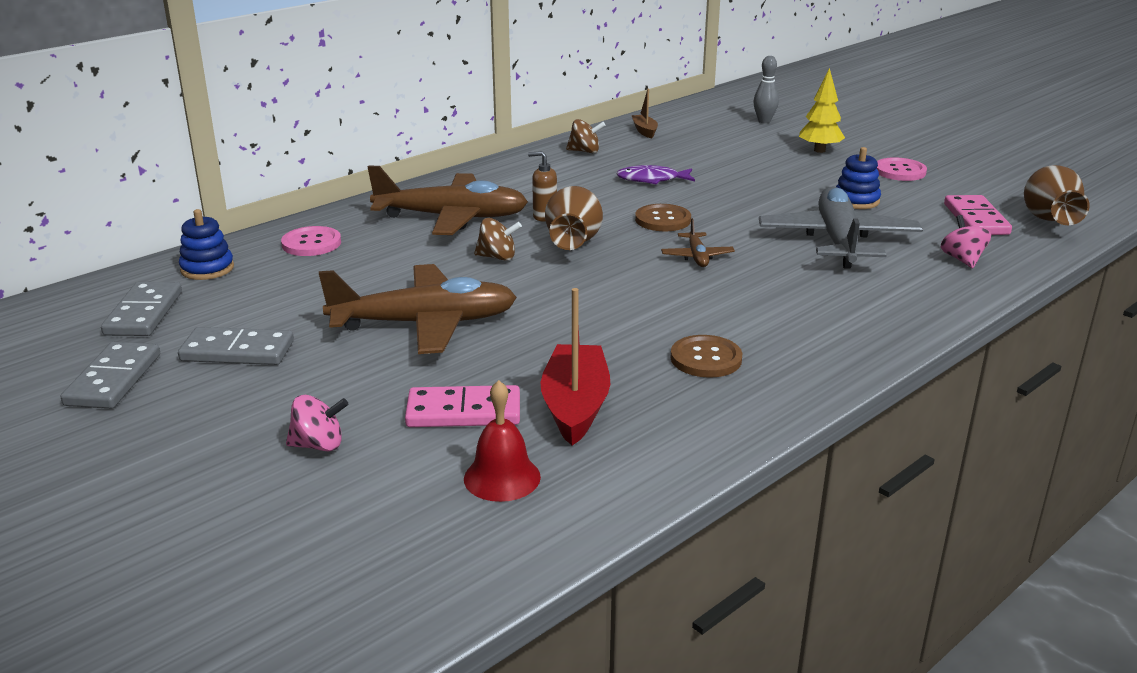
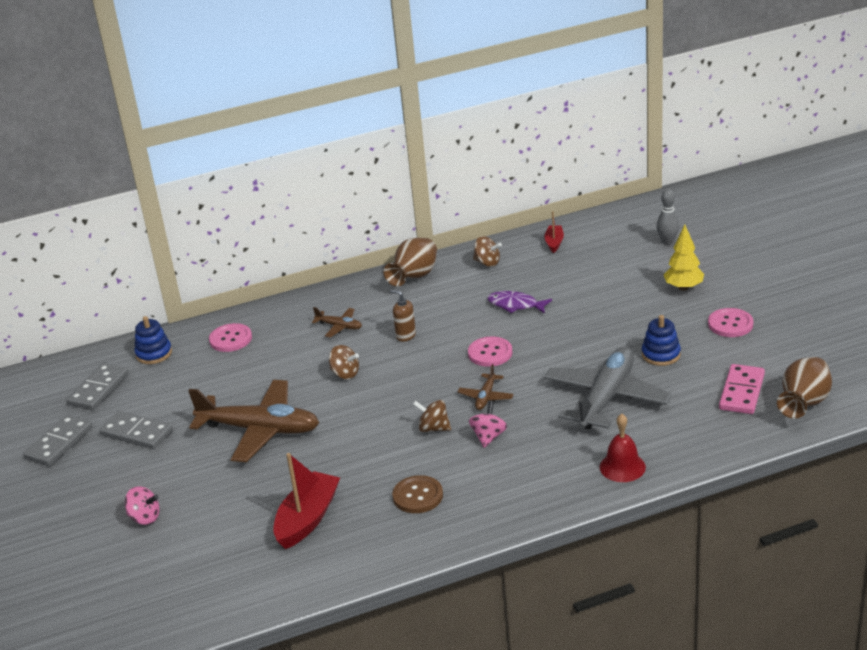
camera: 25 degrees right, 5 degrees up
(452, 217) = (339, 326): brown plane -> brown plane, size x0.44
(463, 412) = (239, 510): pink domino -> none
(502, 477) = (230, 564): red bell -> red bell (622, 467)
(573, 244) = (406, 369): brown vase -> brown vase (414, 277)
(644, 131) = (554, 242): brown boat -> red boat
(661, 292) = (433, 428): none -> brown spinning top
(663, 220) = (490, 353): brown button -> pink button
(962, 259) = (687, 435): pink spinning top -> pink spinning top (488, 437)

